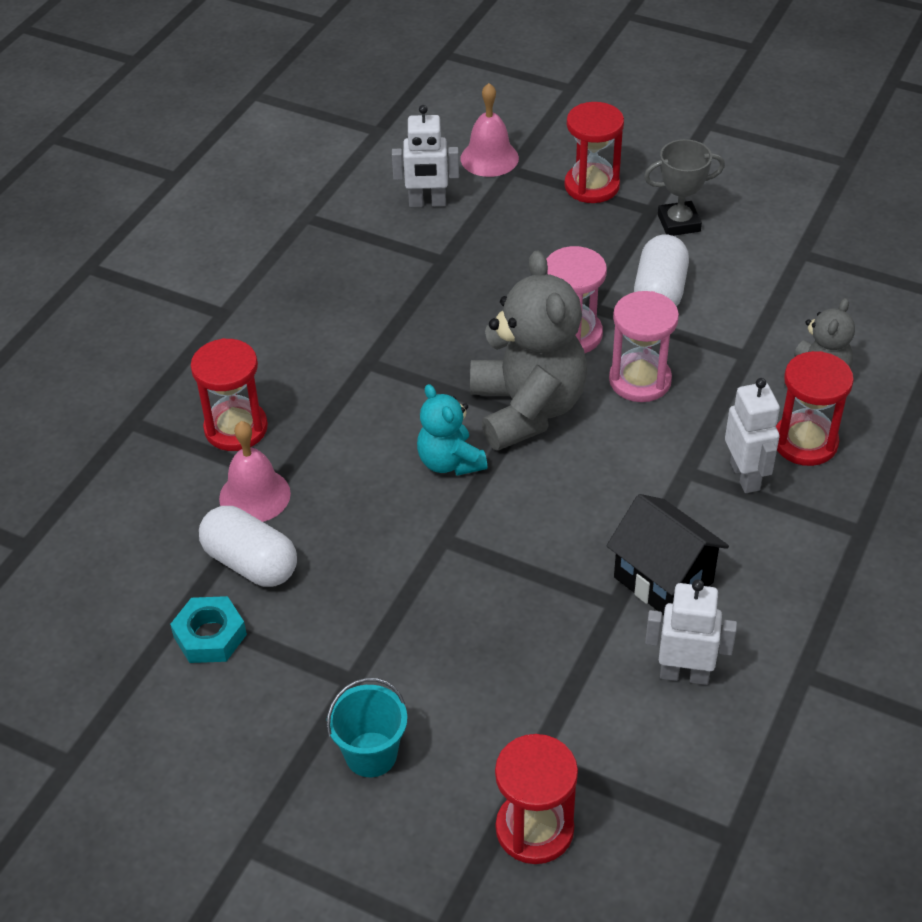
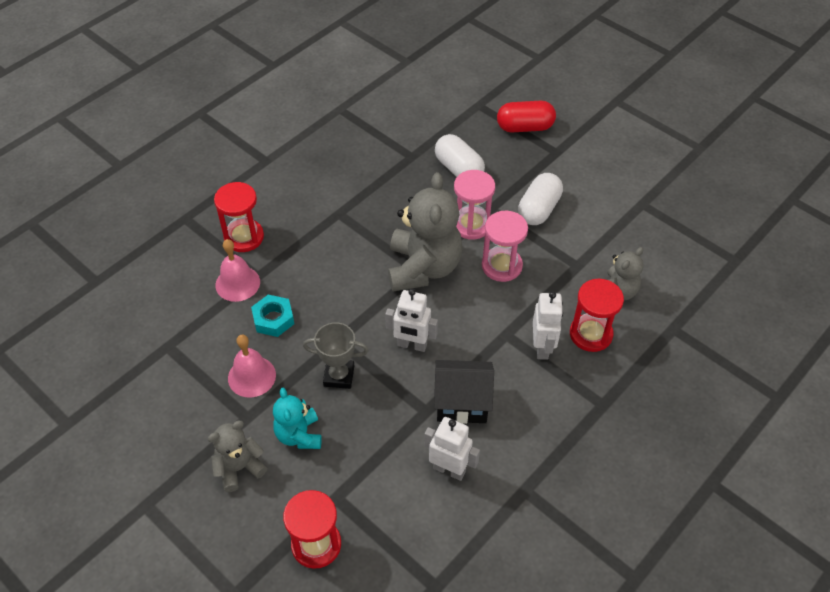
camera: 15 degrees right, 5 degrees up
(210, 636) = (176, 366): turquoise nut -> turquoise nut (273, 319)
(251, 563) = (218, 326): white capsule -> white capsule (459, 169)
(371, 754) = (239, 468): turquoise bucket -> grey teddy bear
(427, 203) = (417, 116): white robot -> white robot (412, 345)
(450, 462) = (362, 291): turquoise teddy bear -> turquoise teddy bear (299, 435)
(489, 158) = (468, 94): pink bell -> pink bell (252, 376)
(592, 186) = (525, 127): red hourglass -> red capsule
(663, 579) = (462, 403): black house -> black house turned 60 degrees counterclockwise
(679, 223) = (570, 165): grey trophy -> grey trophy (339, 376)

